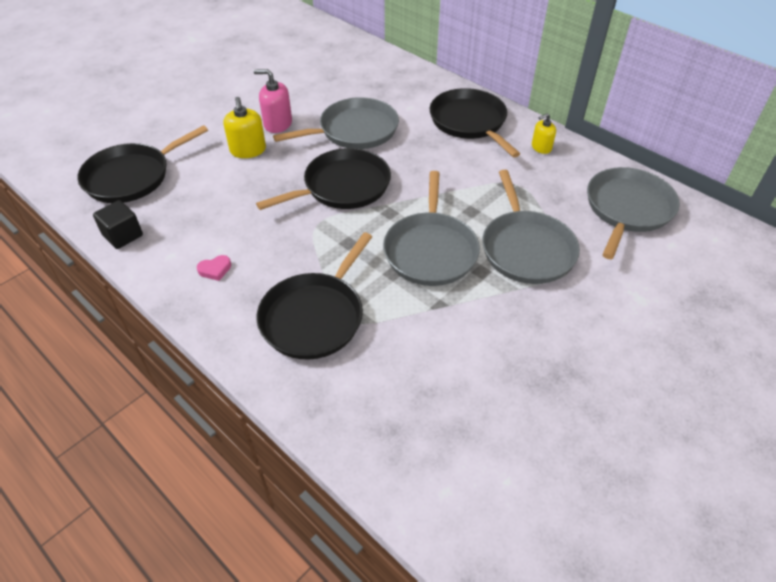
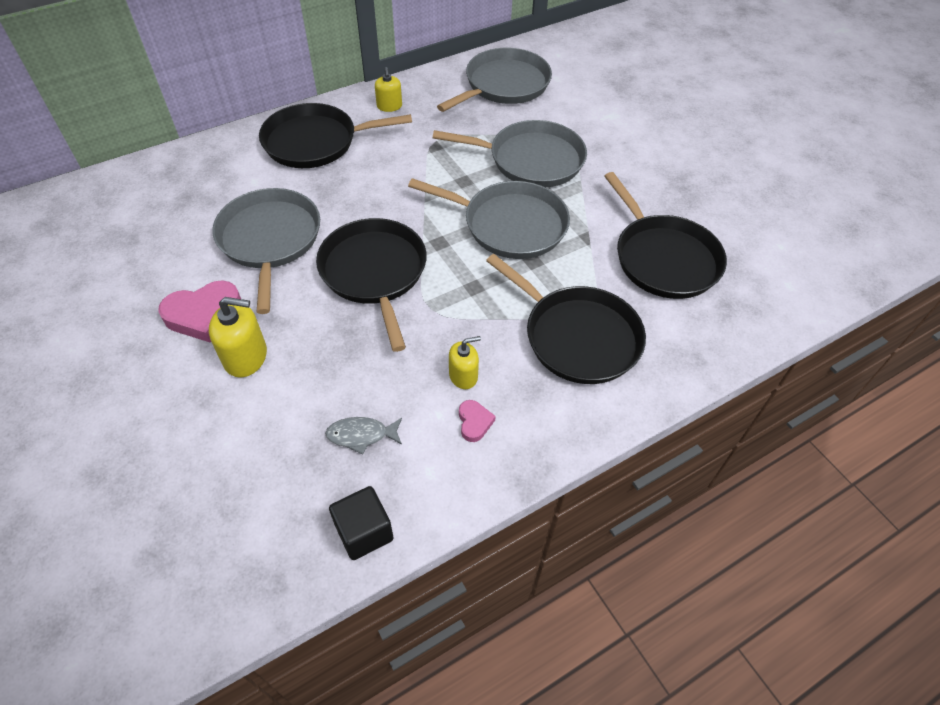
camera: 75 degrees left, 5 degrees up
(132, 176) = (226, 515): black pan -> black pan (663, 258)
(195, 216) = (361, 435): none -> grey fish
(256, 255) = (463, 376): none -> yellow soap dispenser
(278, 124) = (204, 315): pink soap dispenser -> pink heart
(627, 209) = (504, 85): grey pan -> grey pan turned 90 degrees clockwise

